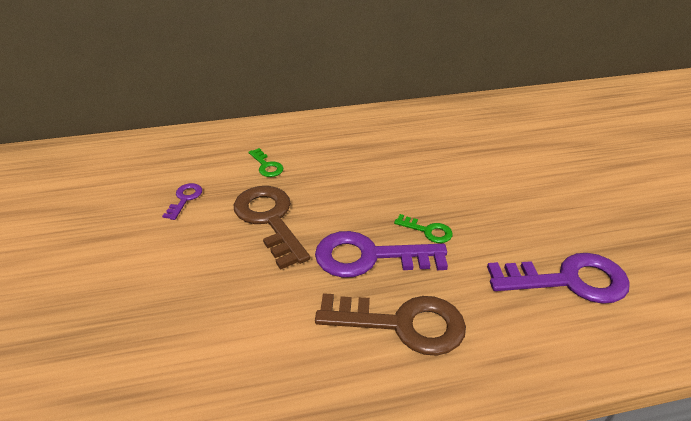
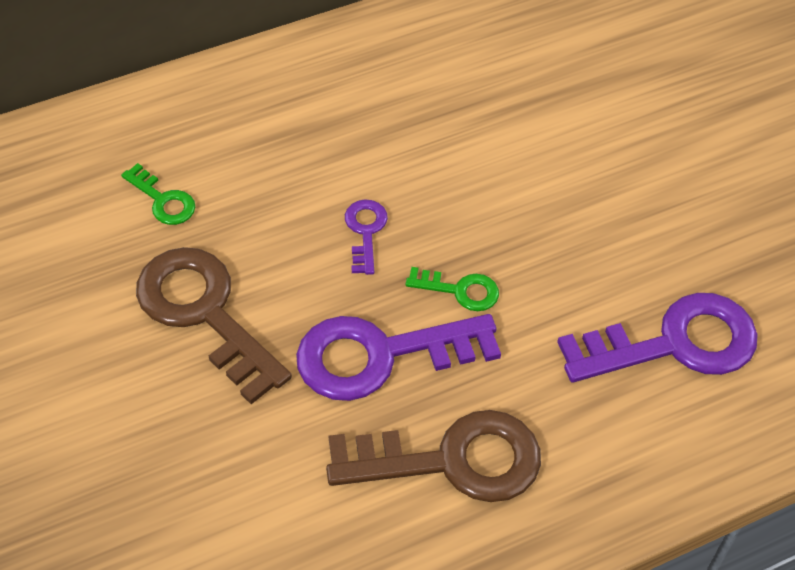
camera: 15 degrees left, 15 degrees up
(185, 199) = (46, 296): purple key -> purple key (365, 231)

